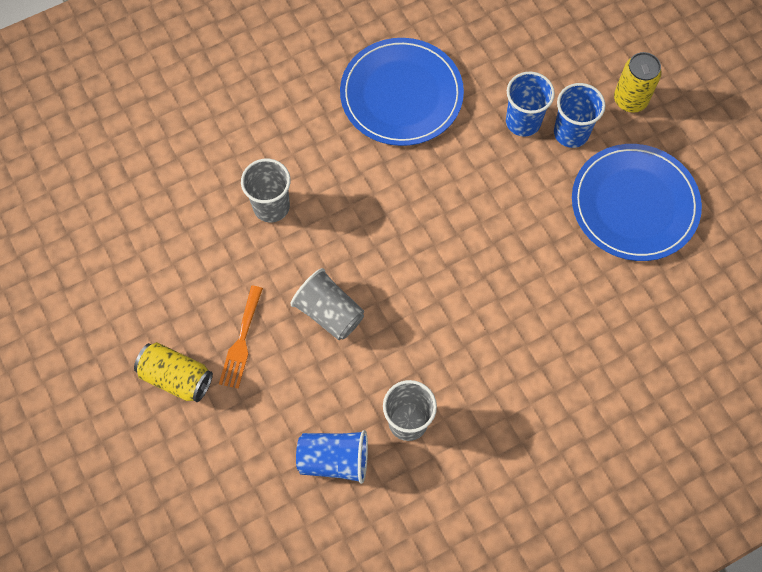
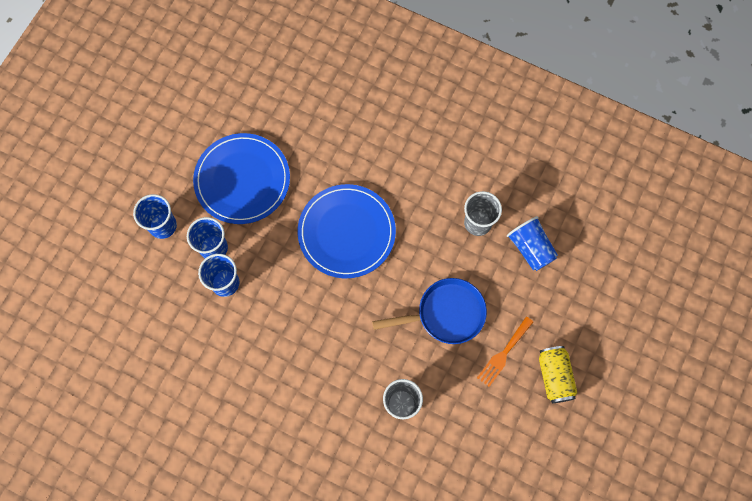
camera: 125 degrees left, 5 degrees up
(241, 341) = (503, 354): orange fork -> orange fork turned 150 degrees clockwise
(329, 313) = (446, 314): grey cup -> blue pan
(401, 94) = (257, 377): blue plate -> blue plate (346, 232)
(630, 100) = (163, 226): yellow can -> blue cup

